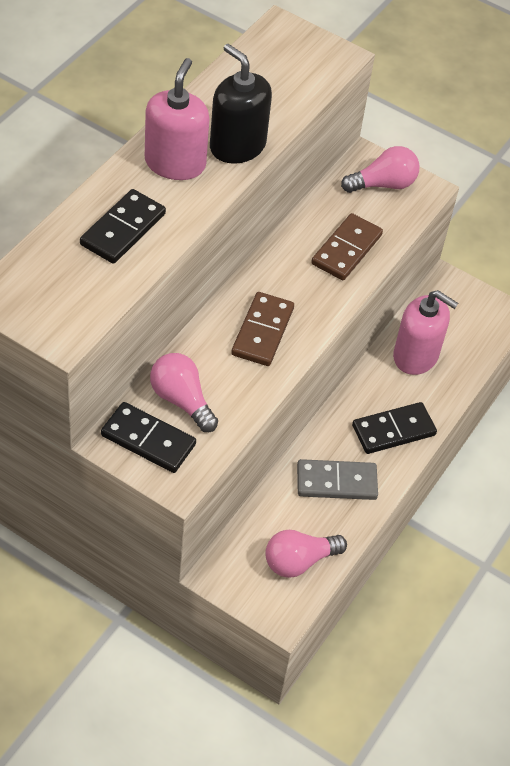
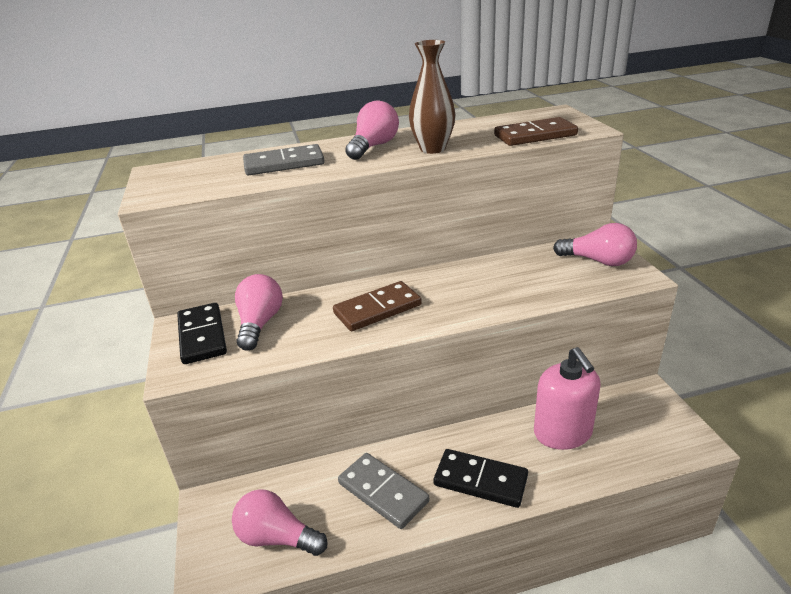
camera: 50 degrees right, 20 degrees down
(123, 229) = (284, 164): black domino -> grey domino
(175, 163) = (374, 147): pink soap dispenser -> pink light bulb
(237, 146) = (432, 149): black soap dispenser -> brown vase
(346, 249) = (515, 287): brown domino -> brown domino (535, 135)

